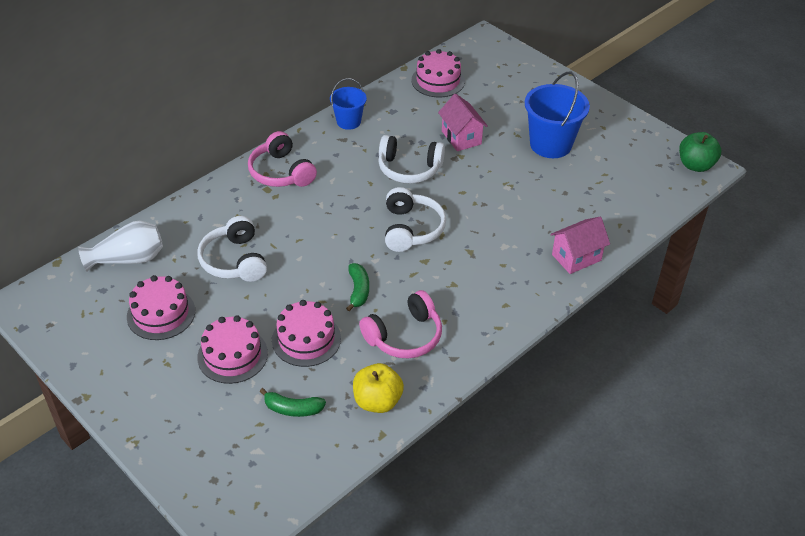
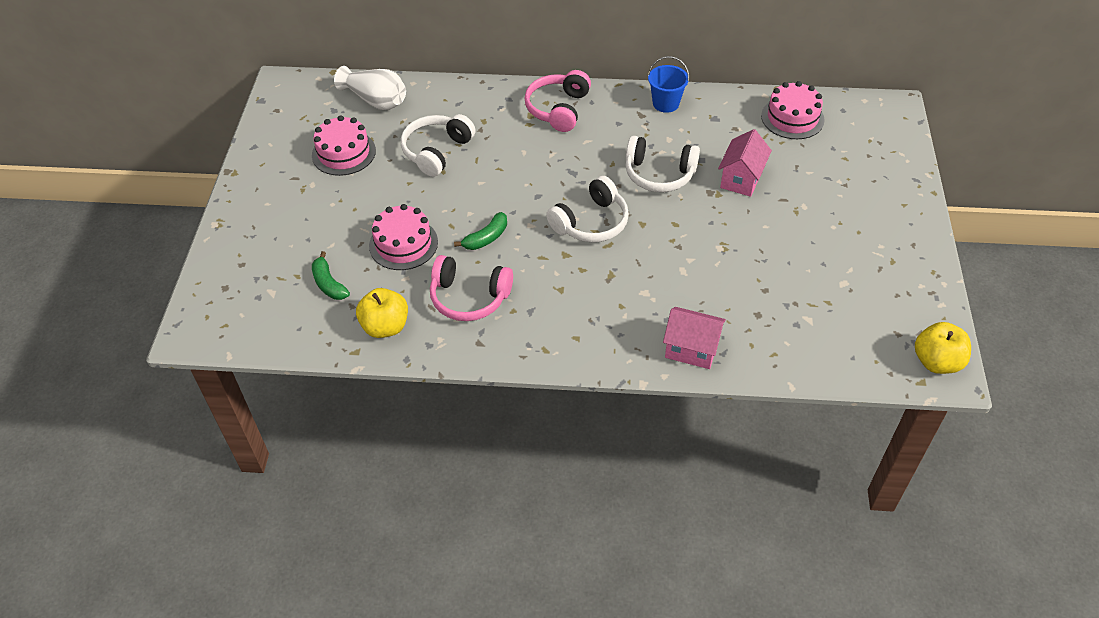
camera: 50 degrees right, 5 degrees up
(232, 355) = (345, 216): pink cake -> none
(409, 169) = (659, 174): white headphones -> white headphones turned 45 degrees counterclockwise
(550, 144) = (815, 240): blue bucket -> none
(695, 165) = (936, 362): green apple -> yellow apple

